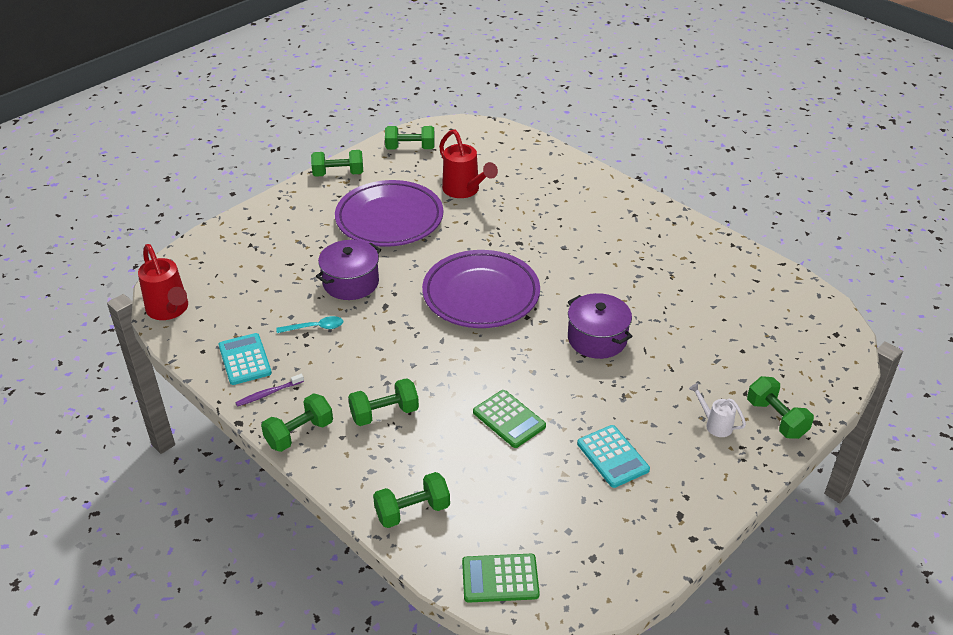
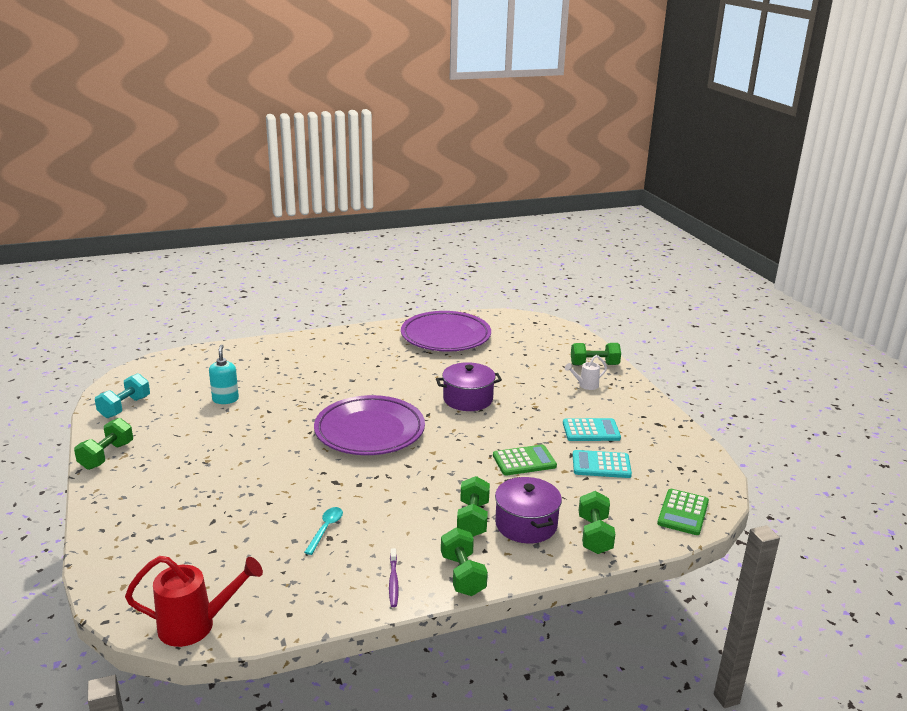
camera: 65 degrees left, 15 degrees down
(245, 359) = (330, 586): turquoise calculator -> turquoise calculator (601, 465)
(351, 282) = (282, 492): purple pot -> purple pot (526, 524)
(389, 219) = (215, 446): purple plate -> purple plate (445, 337)
(410, 148) = (124, 407): green dumbbell -> turquoise dumbbell
(464, 191) = (225, 399): red watering can -> turquoise soap dispenser

